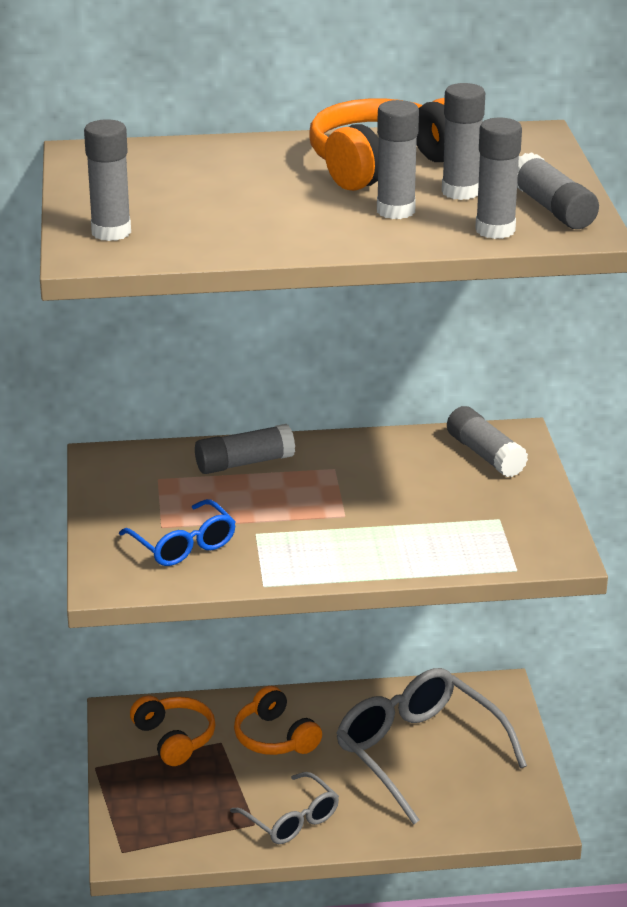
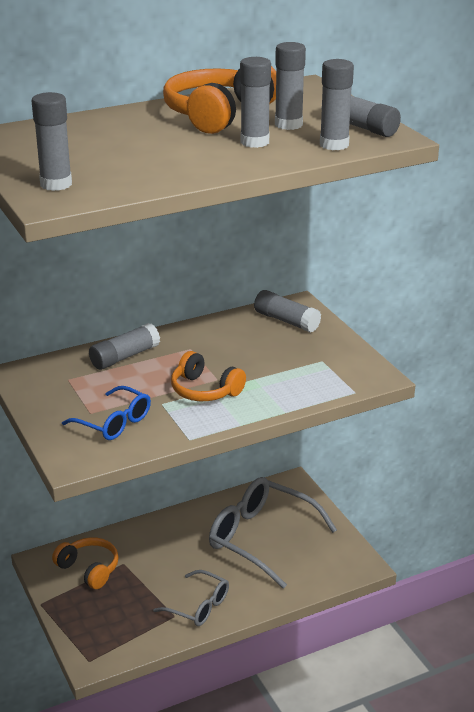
camera: 20 degrees left, 0 degrees up
(275, 737) = (159, 551): orange headphones -> orange headphones (205, 390)

